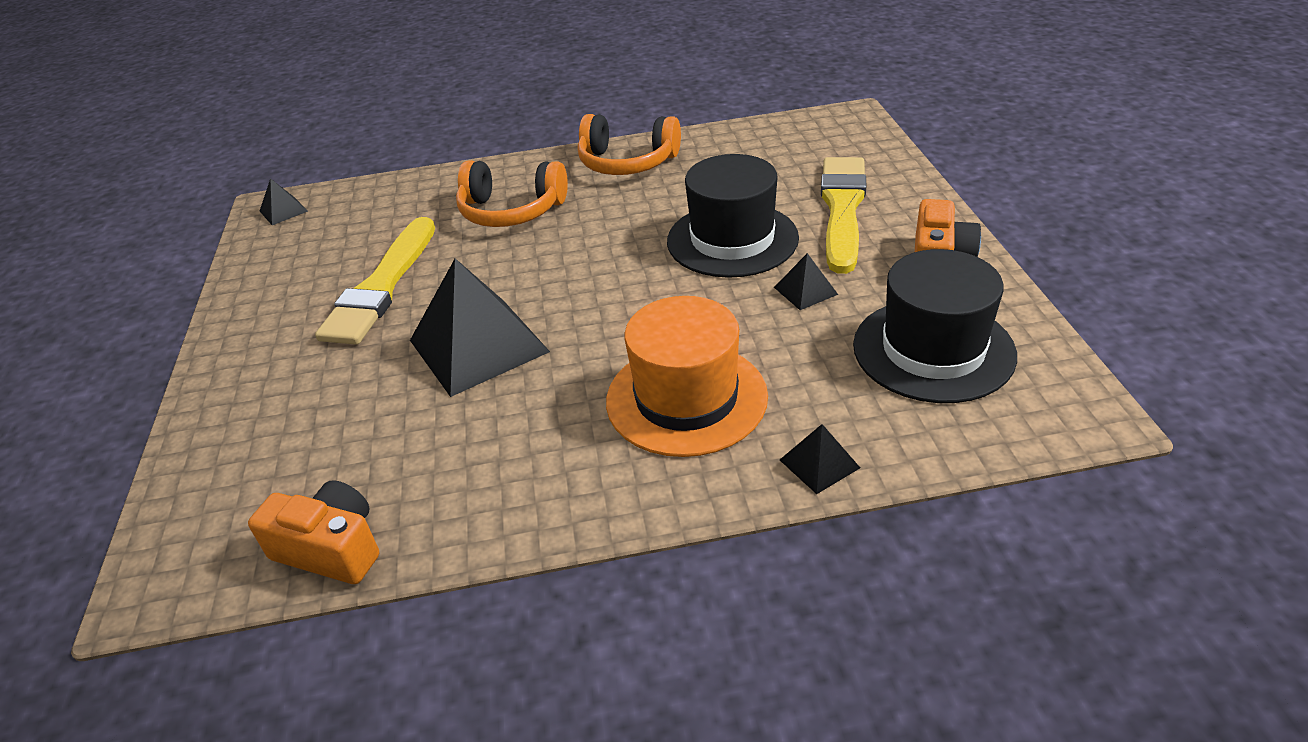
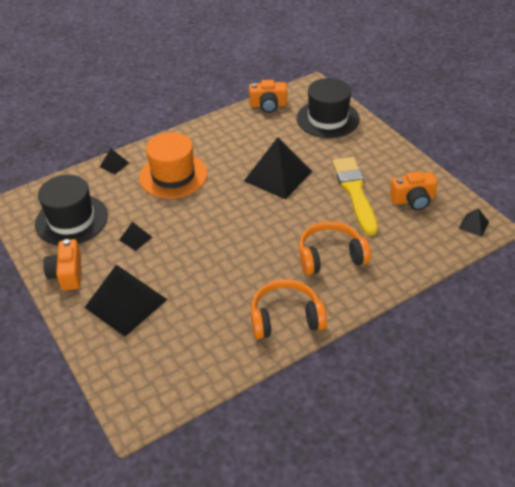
camera: 155 degrees right, 5 degrees up
(313, 257) = (413, 200): none -> orange camera
(732, 239) = (185, 264): black hat -> black hat (327, 119)
(842, 209) = (126, 303): yellow brush -> black pyramid

